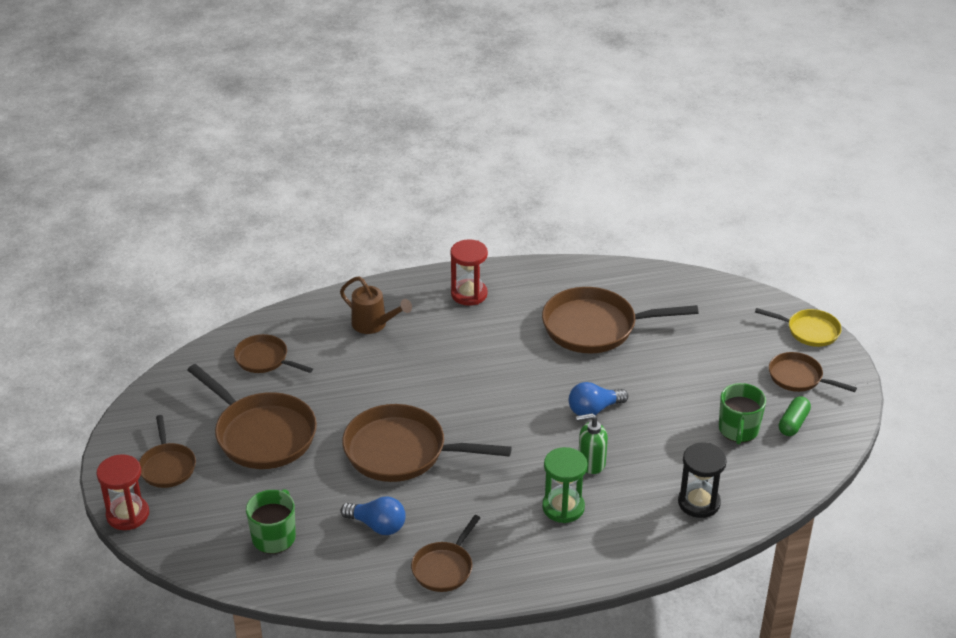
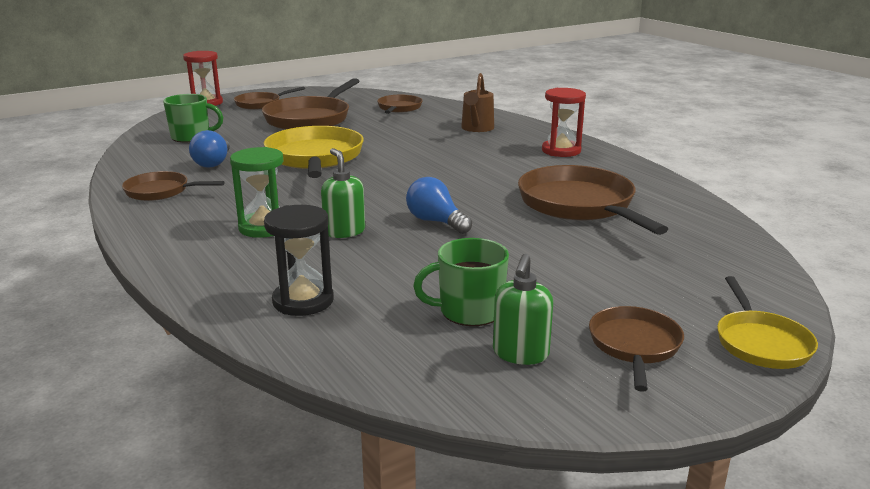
camera: 70 degrees right, 15 degrees down
(402, 451) = (315, 158): brown pan -> yellow pan
(793, 423) = (520, 354): green capsule -> green soap dispenser

